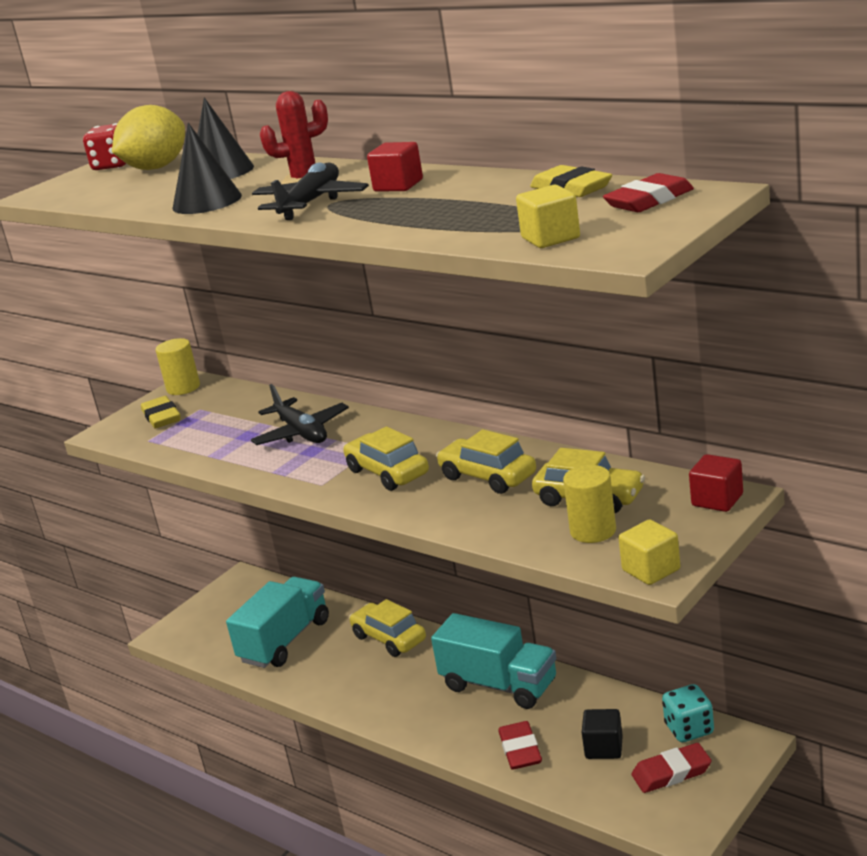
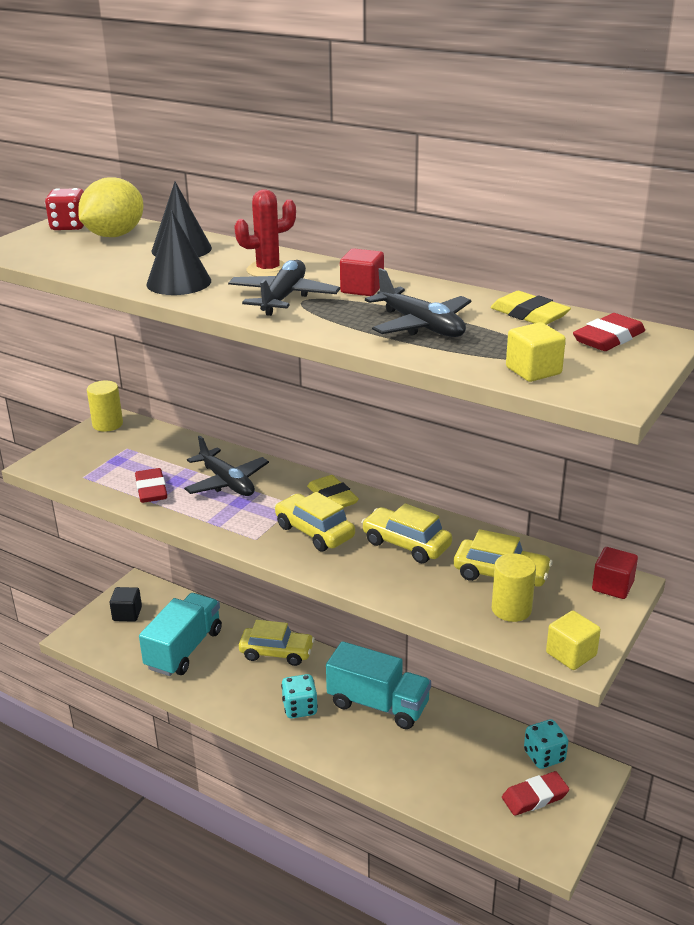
camera: 10 degrees left, 5 degrees up
(162, 417) = (92, 453): yellow eraser -> yellow eraser (332, 497)
(389, 638) = (276, 653): yellow car -> yellow car turned 150 degrees clockwise
(408, 693) = (300, 708): none -> turquoise dice
(447, 211) = (421, 325): none -> black plane
(520, 750) = (404, 768): red eraser -> red eraser (151, 489)
(604, 748) = (475, 770): black cube -> black cube (127, 614)

